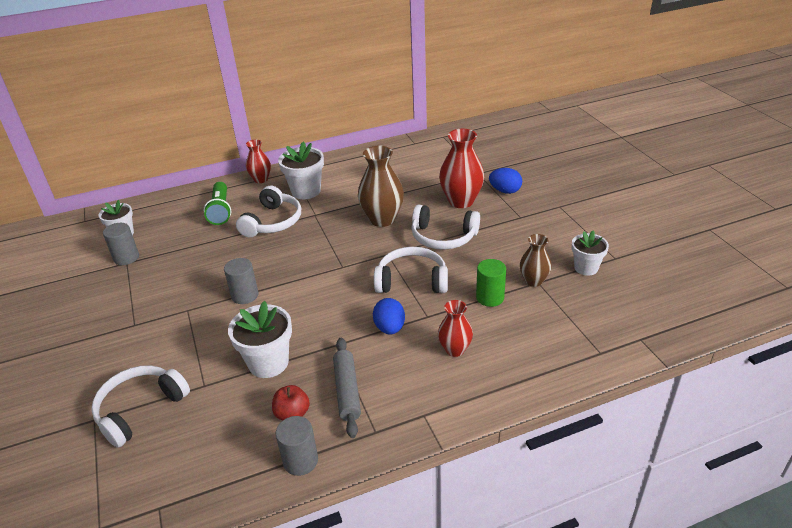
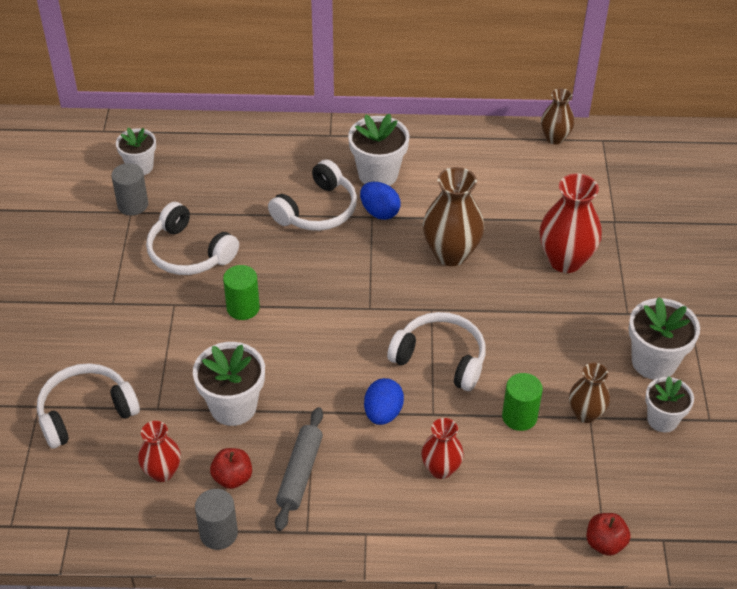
camera: 20 degrees right, 10 degrees up
(221, 211) = (263, 170): green flashlight -> none
(245, 295) = (243, 308): grey cylinder -> green cylinder
(261, 179) = (331, 135): red vase -> red vase (162, 472)
(412, 143) = (555, 138): none -> brown vase
(443, 237) = (512, 308): white headphones -> white headphones (189, 253)
(505, 191) = (632, 264): blue egg -> blue egg (379, 212)
(556, 238) = (654, 362): none -> white flower pot
(603, 356) = (605, 543): none -> red apple

